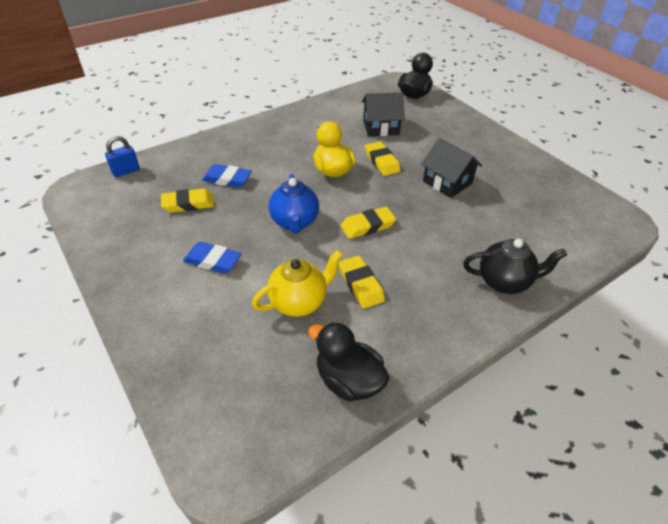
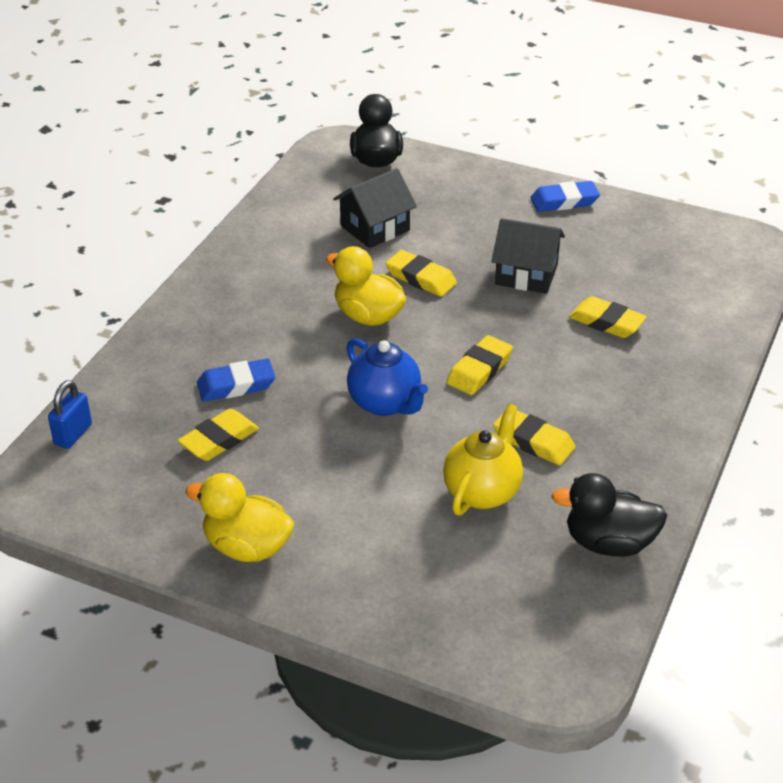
camera: 30 degrees left, 5 degrees down
(138, 270) = (247, 547): none -> yellow duck
(213, 261) = (331, 494): blue eraser -> blue eraser (564, 201)
(475, 230) = (606, 322): none -> yellow eraser
(504, 282) = (682, 369): black teapot -> none

